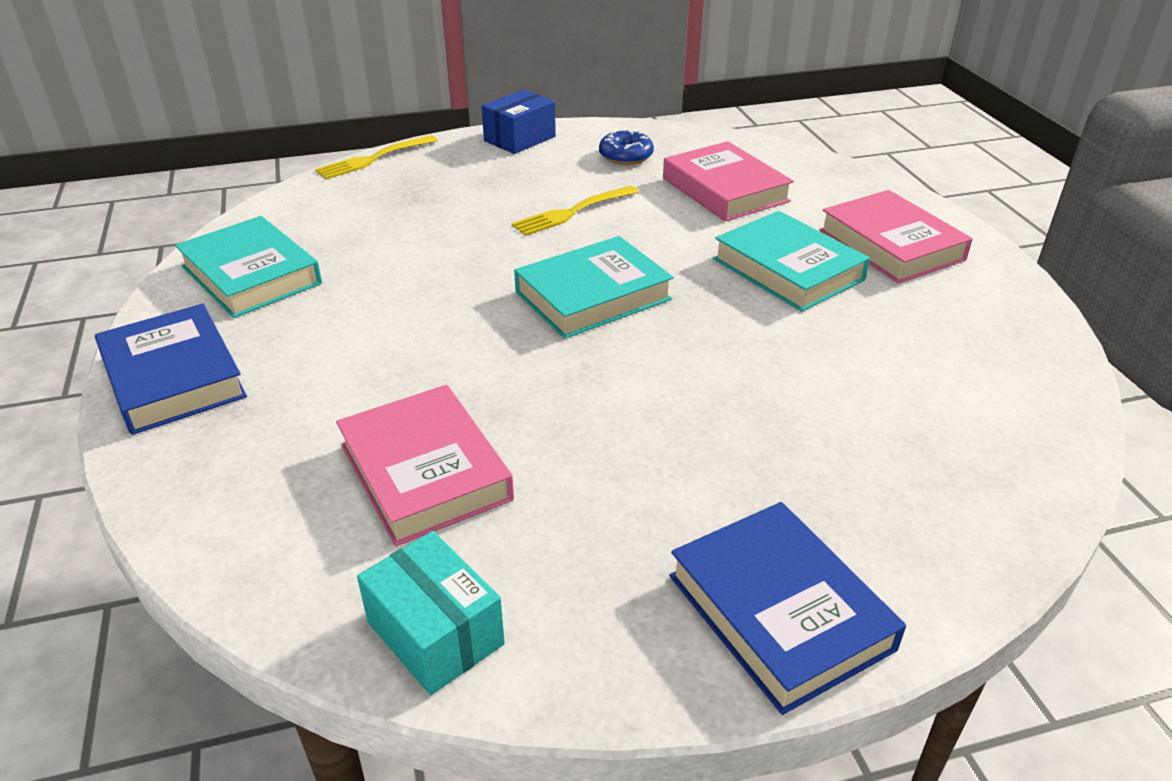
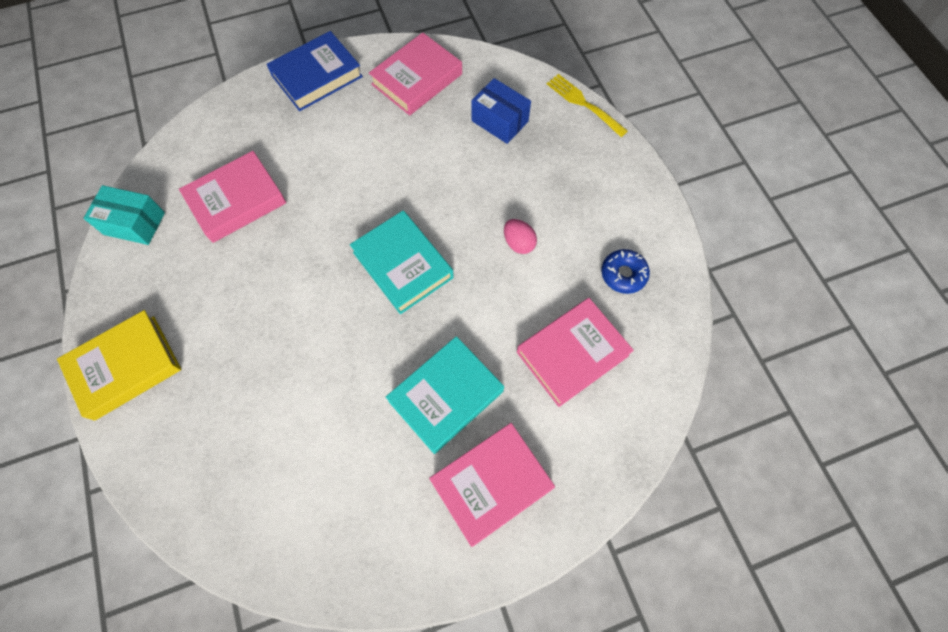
camera: 85 degrees right, 30 degrees up
(251, 275) = (417, 79): turquoise book -> pink book
(435, 633) = (134, 223): turquoise box -> turquoise box turned 60 degrees clockwise
(520, 139) = (640, 193): blue box -> blue box (499, 121)
(573, 212) = (518, 243): yellow fork -> pink egg
(779, 612) = (125, 367): blue book -> yellow book

